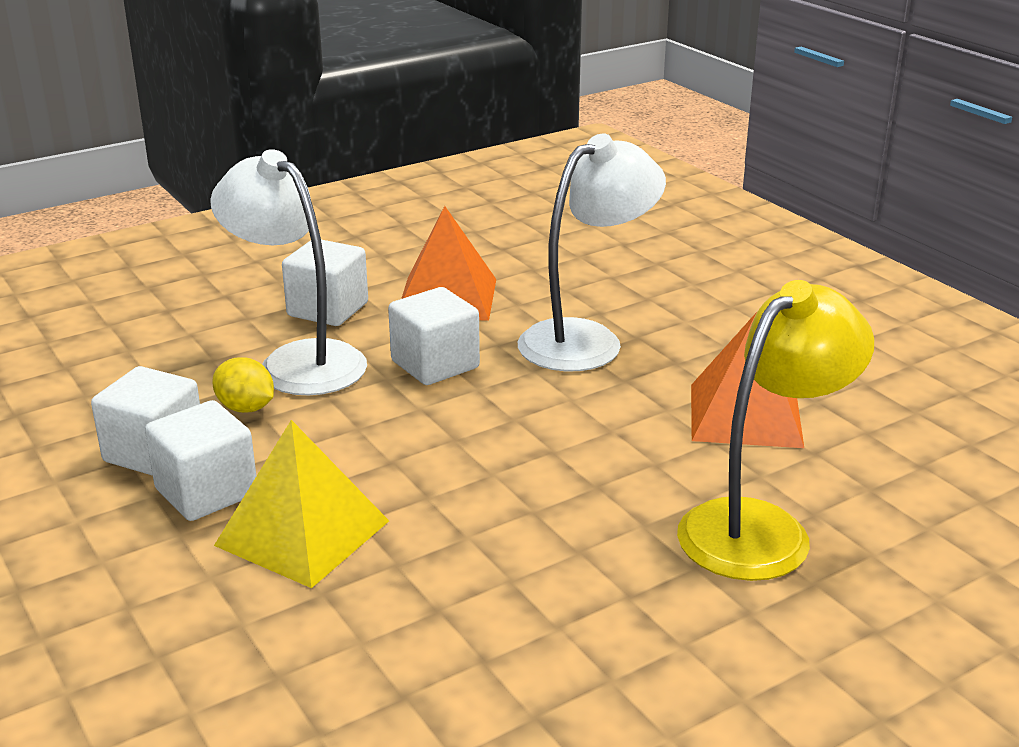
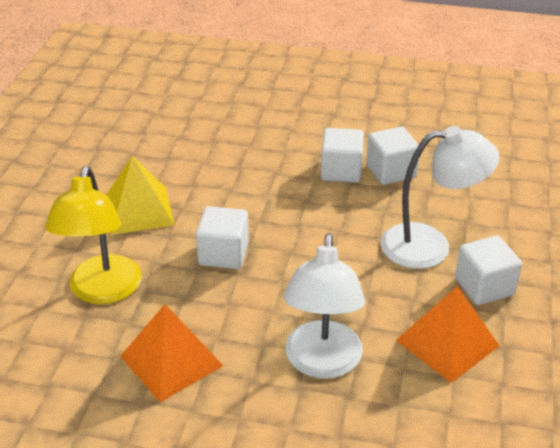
camera: 135 degrees right, 10 degrees up
(246, 408) = (399, 209): yellow lemon -> none
(302, 533) = (280, 179): yellow pyramid -> yellow pyramid (139, 210)
(435, 365) = (368, 287): white cube -> white cube (223, 254)

